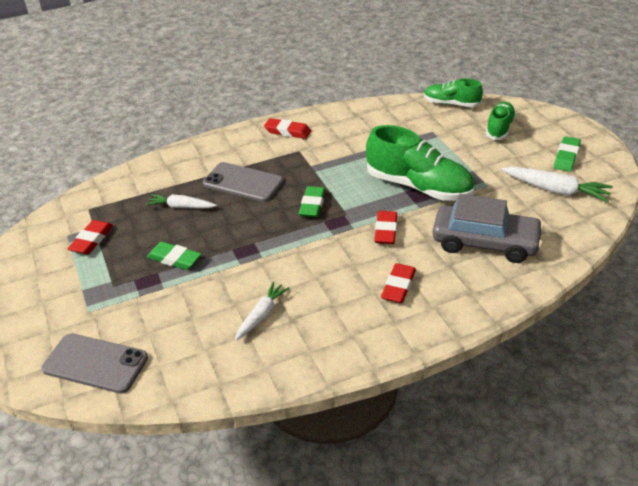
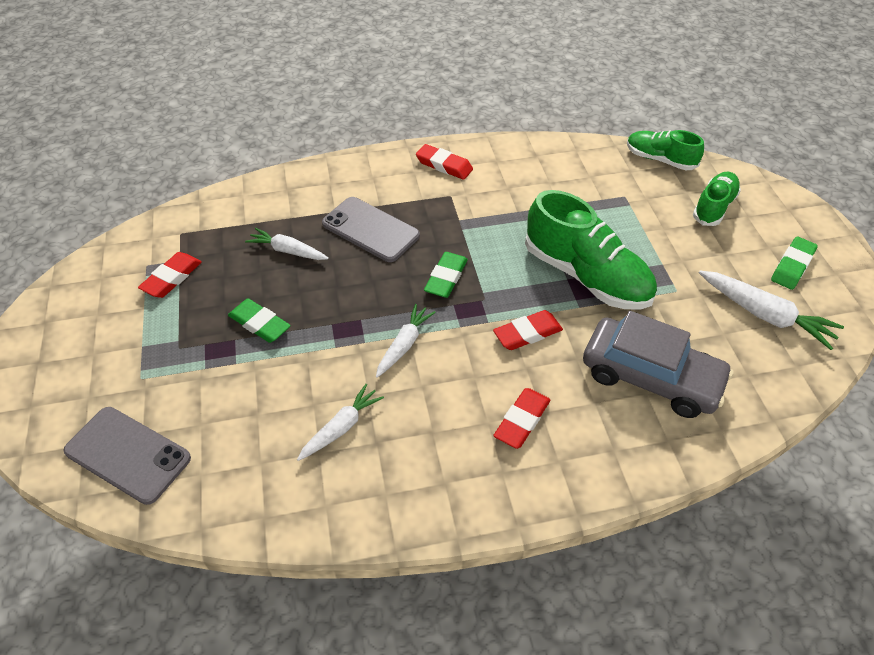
camera: 10 degrees right, 10 degrees up
(294, 253) = (404, 344): none -> white carrot
(386, 230) = (527, 333): red eraser -> red eraser turned 45 degrees clockwise

